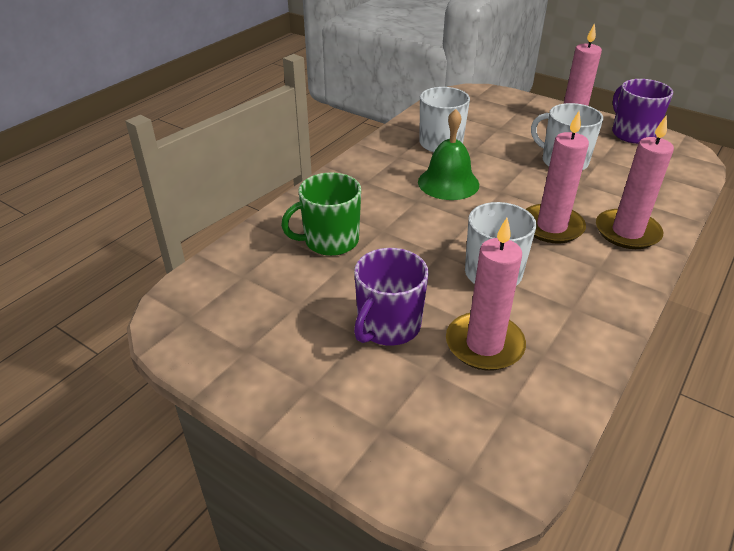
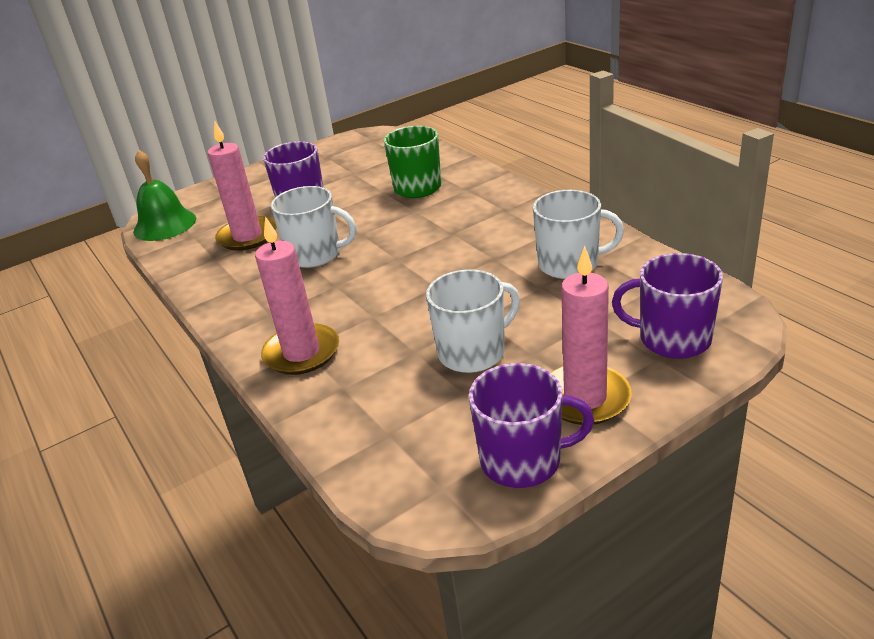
camera: 115 degrees right, 5 degrees down
(448, 183) = (473, 256): green bell -> green bell (165, 225)
(501, 106) = (673, 339): none -> purple mug
(551, 226) = (350, 303): pink candle -> none

